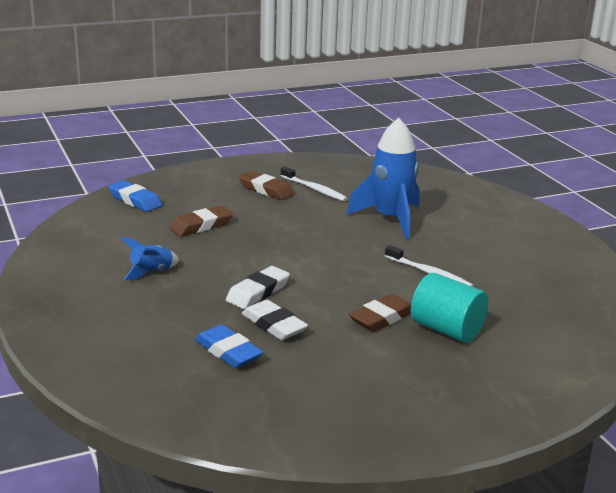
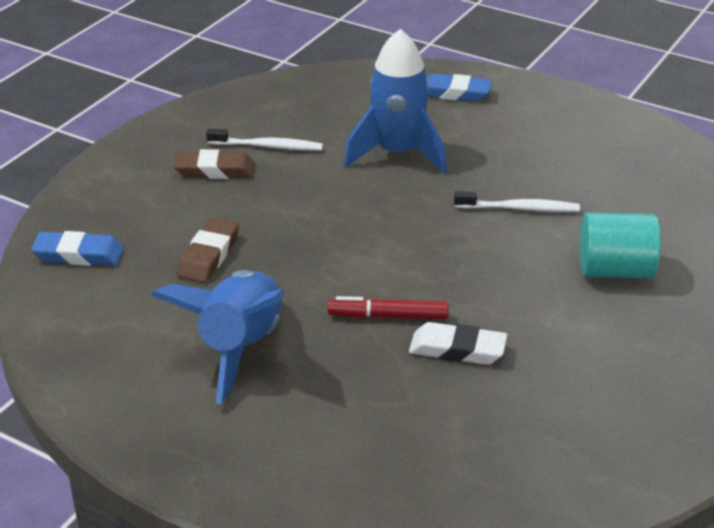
camera: 35 degrees left, 10 degrees up
(151, 272) = (240, 348): blue rocket -> blue rocket, size x1.99
(228, 351) = (457, 407): blue eraser -> blue eraser (454, 93)
(258, 292) = (388, 316): white eraser -> red marker
(382, 318) = (544, 286): brown eraser -> none

